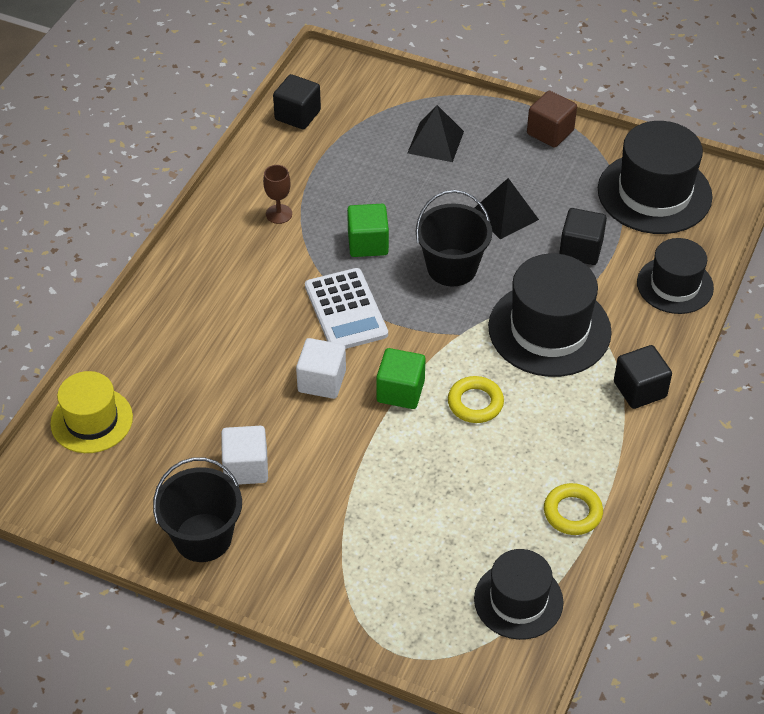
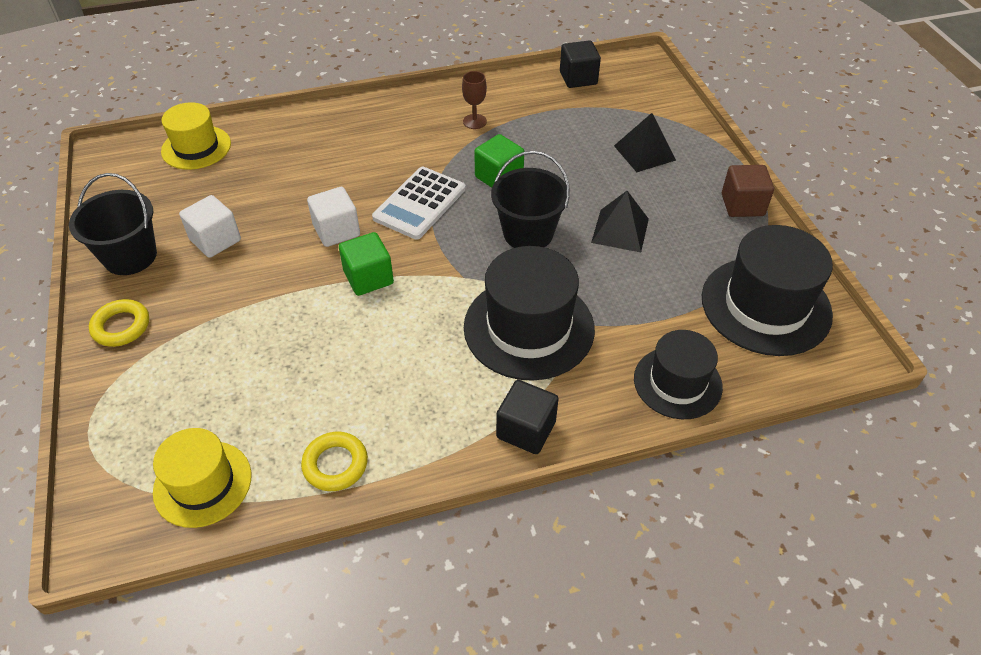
camera: 50 degrees right, 0 degrees up
(475, 403) = (399, 328): yellow ring -> yellow ring (121, 326)
(518, 600) = (202, 483): black hat -> yellow hat
(581, 249) = (640, 296): black cube -> none

